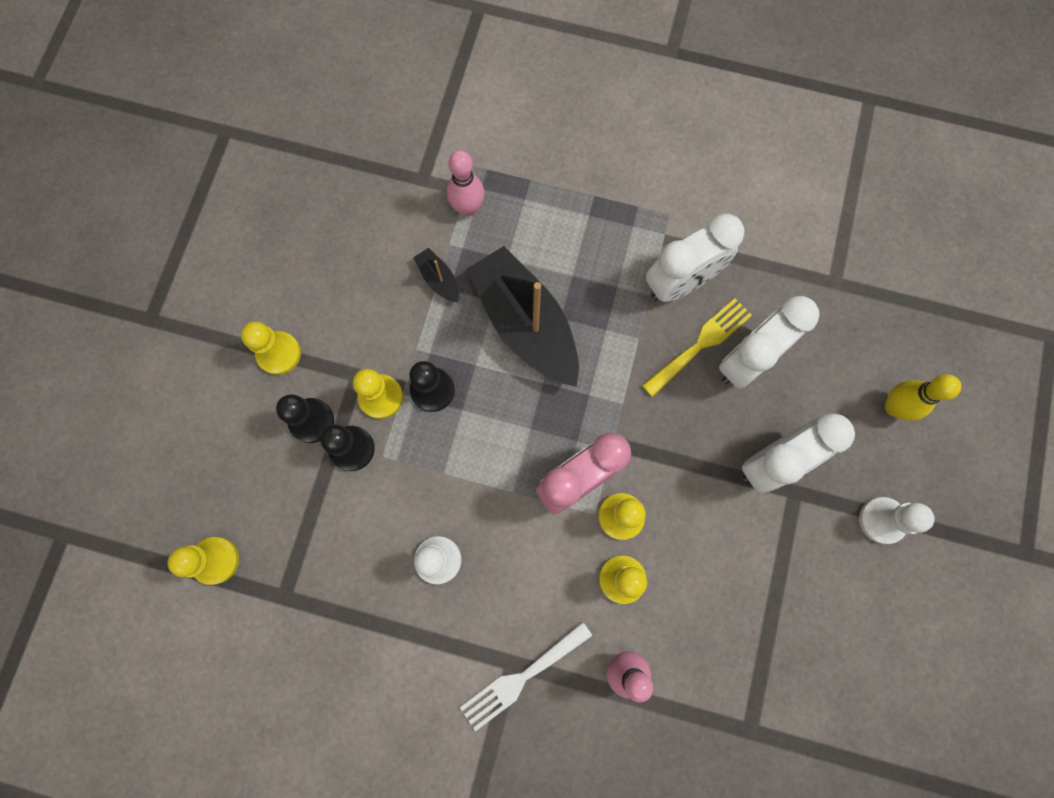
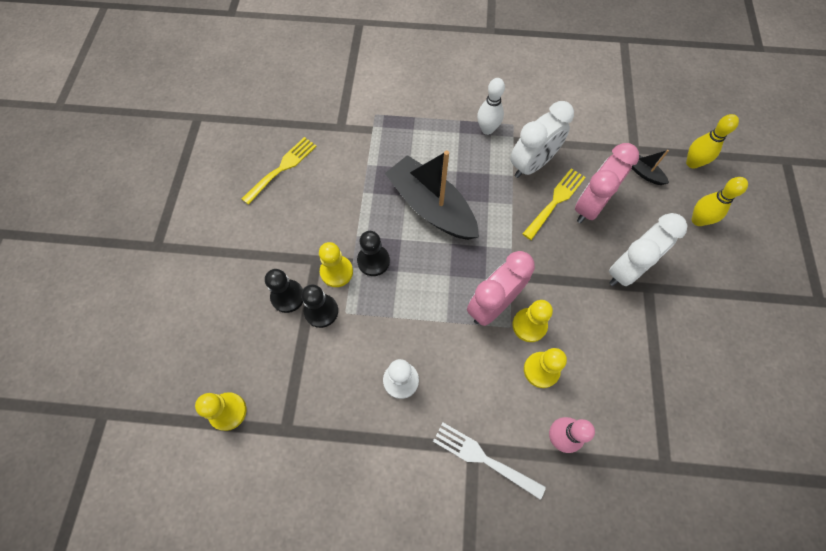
camera: 10 degrees left, 10 degrees down
(279, 353) = (256, 254): yellow pawn -> none
(331, 231) = (282, 168): none -> yellow fork
(439, 279) = (364, 188): black boat -> black boat (643, 173)
(468, 208) = (375, 140): pink bowling pin -> none
(521, 677) = (483, 458): white fork -> white fork turned 75 degrees clockwise
(630, 217) = (487, 129): none -> white bowling pin
(747, 360) = (590, 206): white clock -> pink clock
(882, 520) = (714, 296): white pawn -> none
(912, 318) = (692, 163): none -> yellow bowling pin

